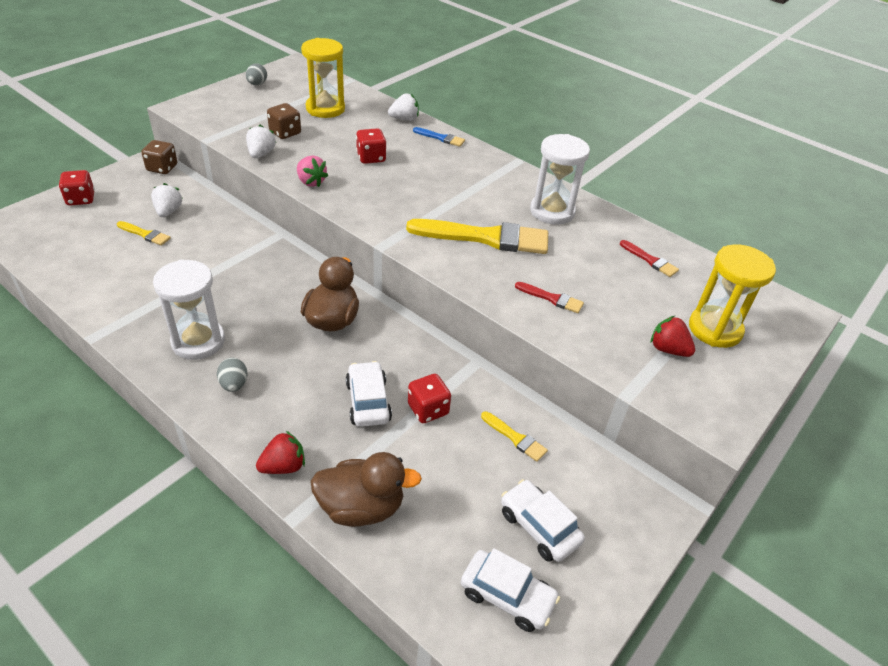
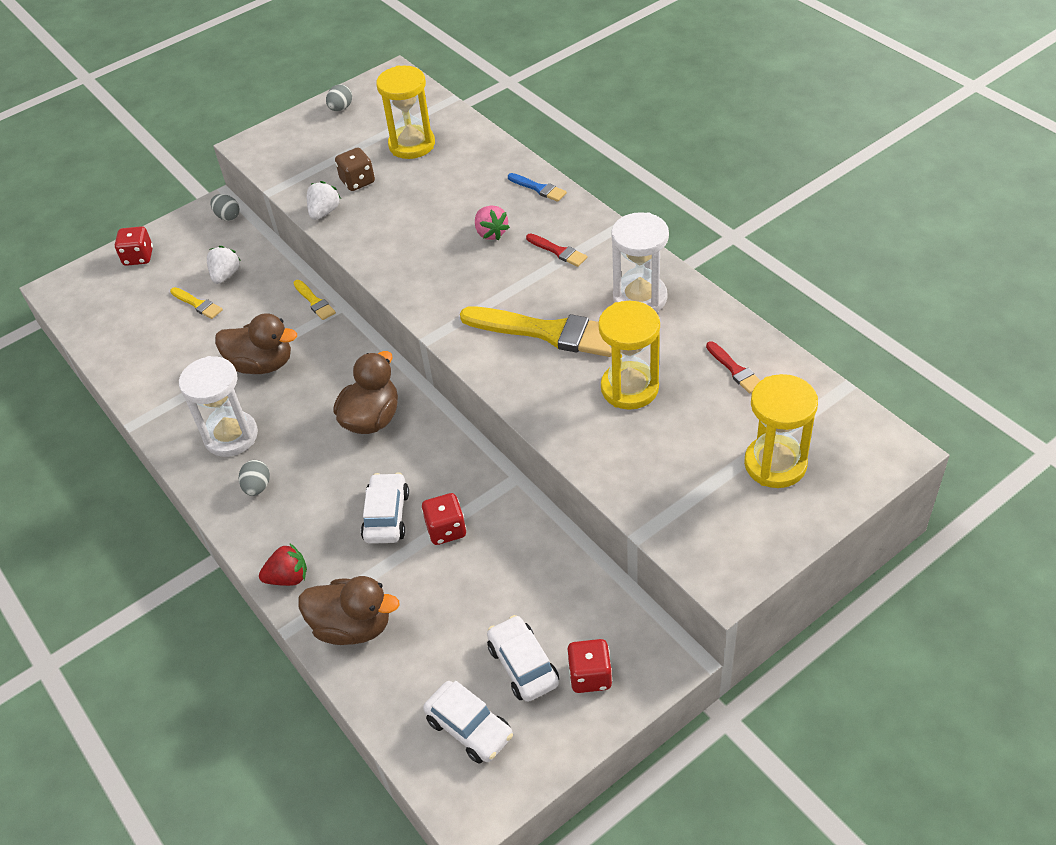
camera: 20 degrees right, 5 degrees up
(162, 168) = (228, 216): brown dice -> grey egg
(217, 280) = (262, 364): none -> brown duck
(311, 182) = (371, 252): pink strawberry -> pink strawberry (491, 233)
(371, 158) = (447, 218): red dice -> red dice (590, 676)
(404, 119) = (502, 159): white strawberry -> none
(515, 438) = (529, 569): yellow brush -> yellow brush (315, 302)
(552, 298) = (597, 415): red brush -> red brush (558, 251)
(571, 277) = (629, 388): none -> yellow hourglass
(668, 349) = (707, 486): red strawberry -> none

